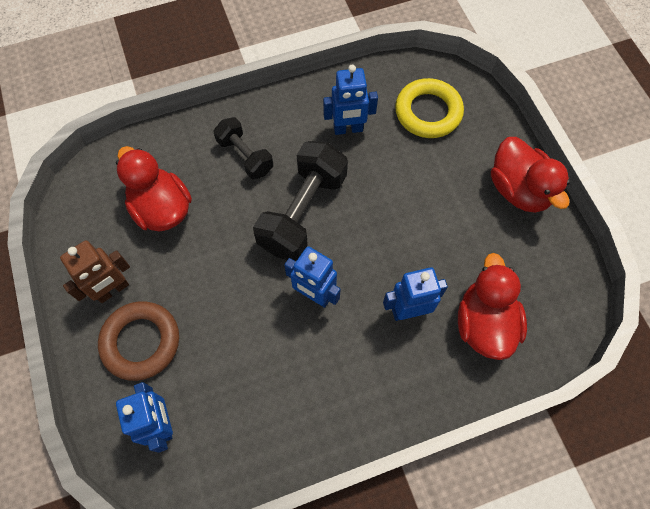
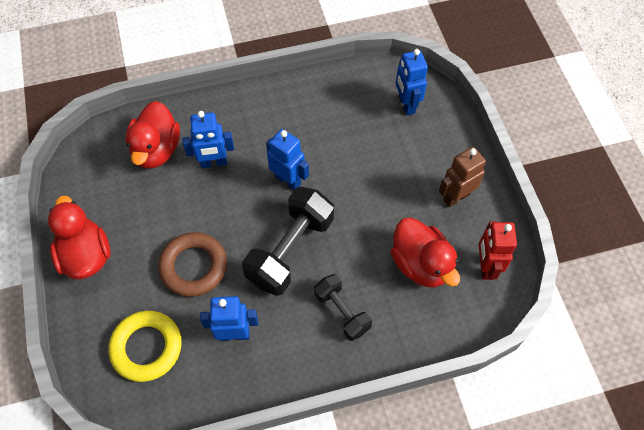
camera: 175 degrees left, 5 degrees down
(92, 211) = (485, 267): none -> red robot
(141, 342) = (427, 157): brown ring -> brown ring (194, 266)

